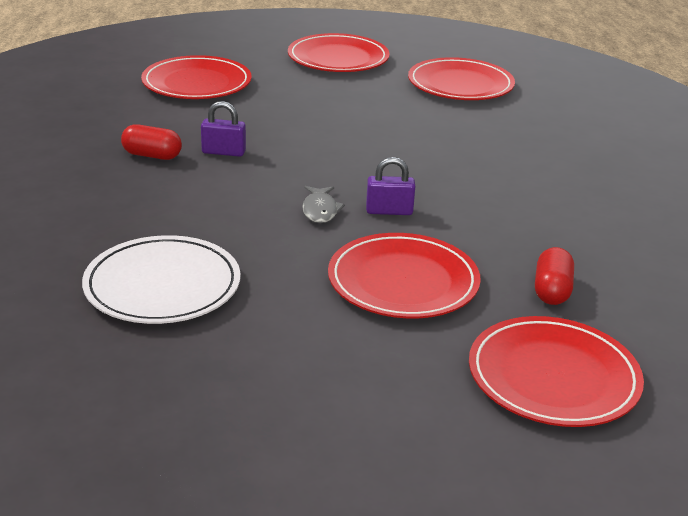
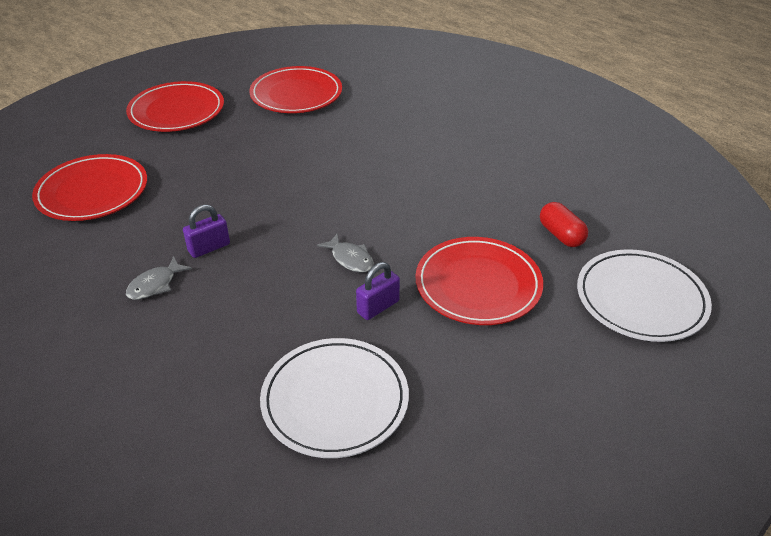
camera: 40 degrees left, 10 degrees up
(152, 155) = (155, 285): red capsule -> grey fish
(389, 211) = (394, 231): purple padlock -> purple padlock (378, 307)
(553, 377) = (641, 299): red plate -> white plate

